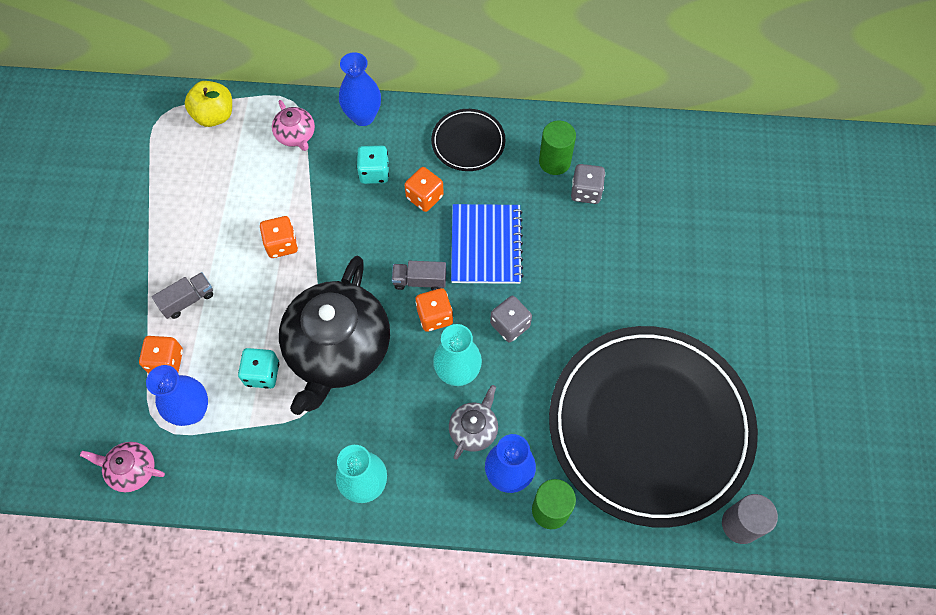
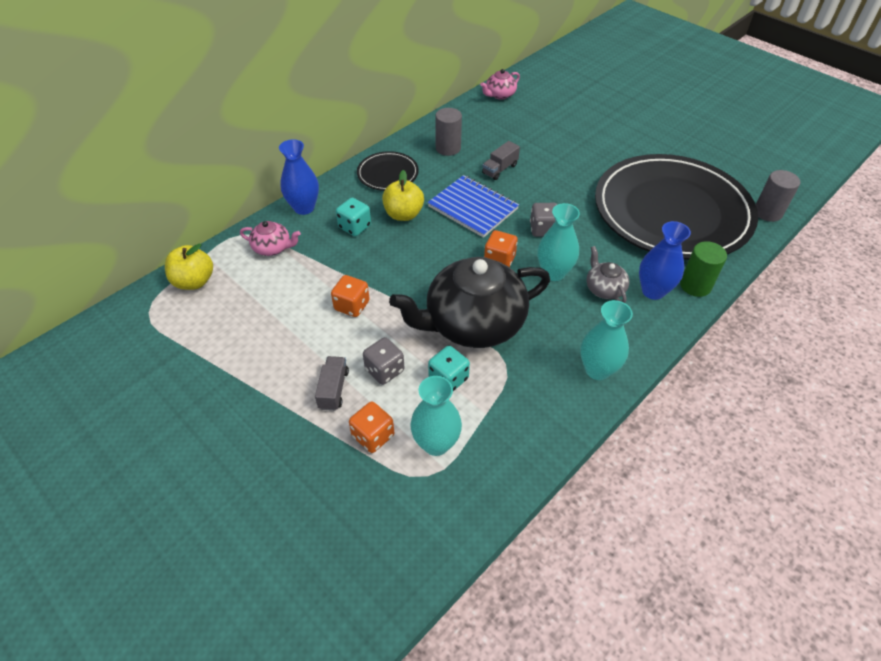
camera: 50 degrees left, 15 degrees down
(132, 470) = (450, 520): pink teapot -> pink teapot (500, 95)
(192, 411) = (436, 443): blue vase -> turquoise vase
(338, 349) = (473, 323): black teapot -> black teapot turned 105 degrees clockwise
(419, 281) = (464, 252): grey truck -> grey truck (500, 169)
(424, 197) = (403, 214): orange dice -> yellow apple
(554, 162) = (448, 148): green cylinder -> grey cylinder
(586, 192) = (484, 148): grey dice -> grey dice (384, 370)

